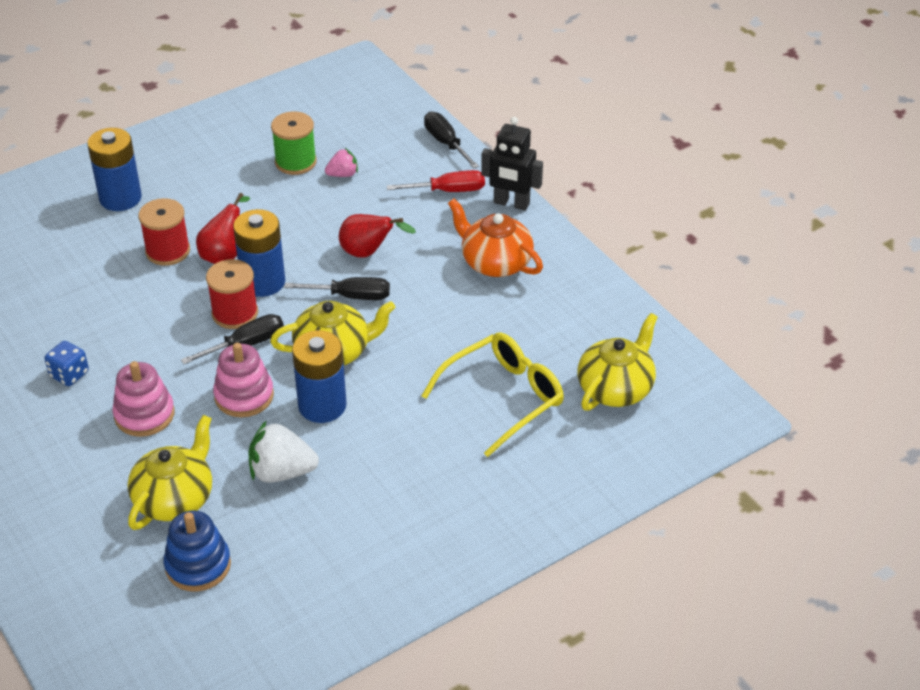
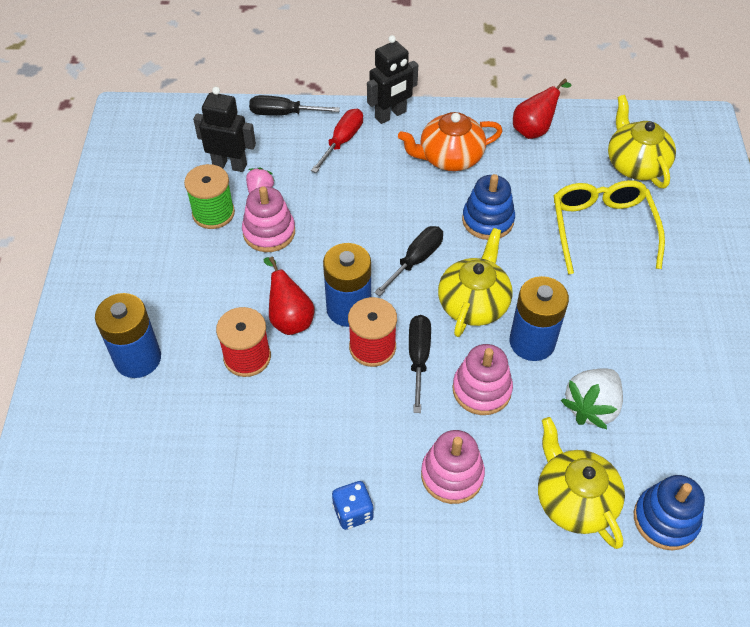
camera: 55 degrees left, 10 degrees up
(303, 201) = (269, 232): none -> pink stacking toy
(356, 144) = (230, 165): none -> black robot
(368, 253) = (373, 224): red pear -> red pear (534, 129)
(440, 319) = (487, 220): none -> blue stacking toy

